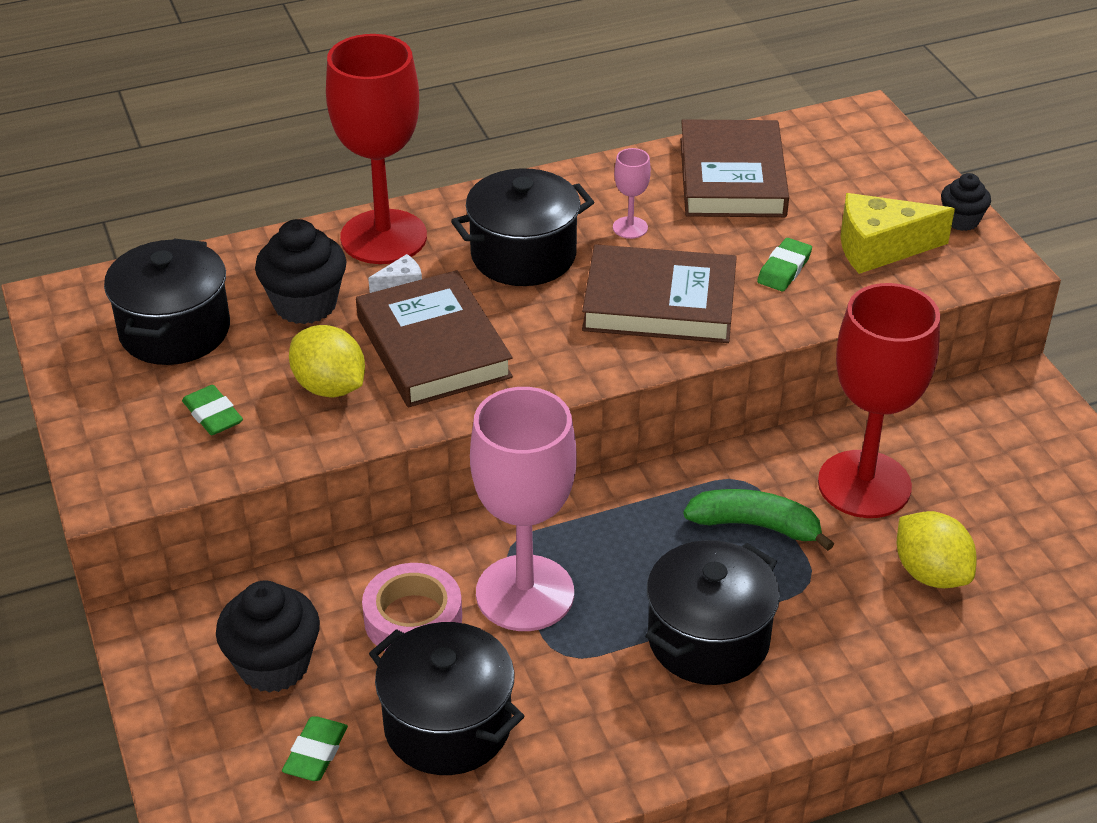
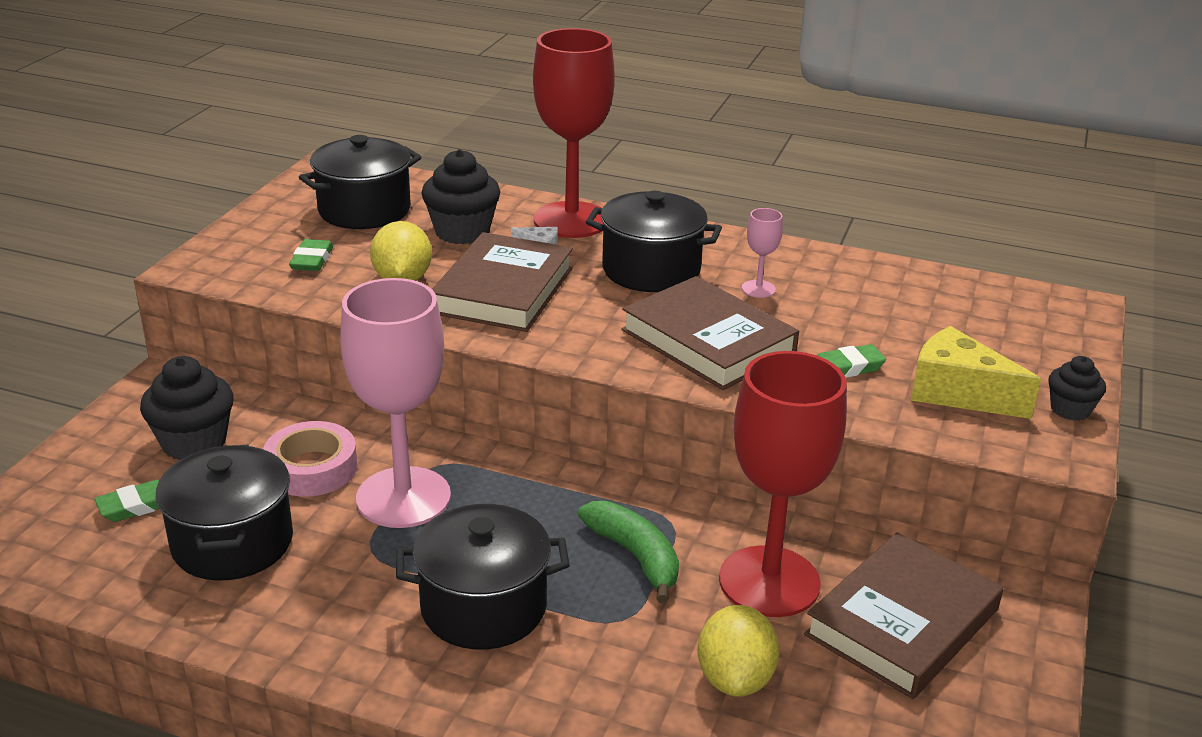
camera: 40 degrees right, 10 degrees down
(732, 177) = (893, 295): brown book -> brown book (902, 622)

